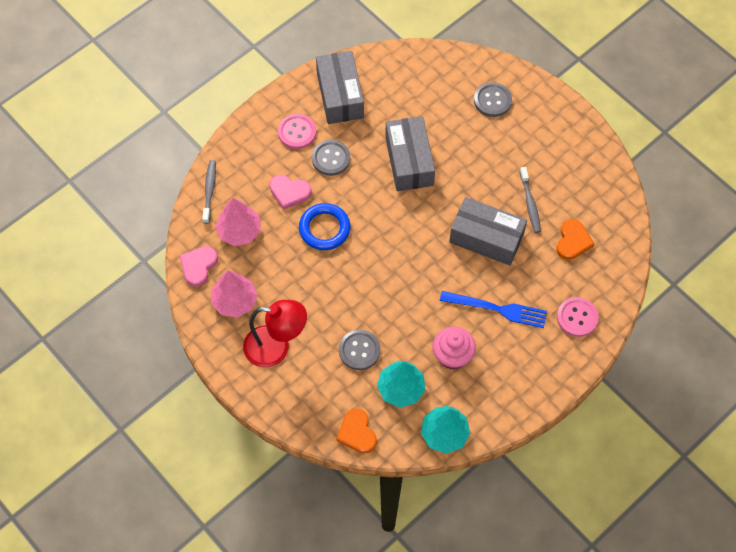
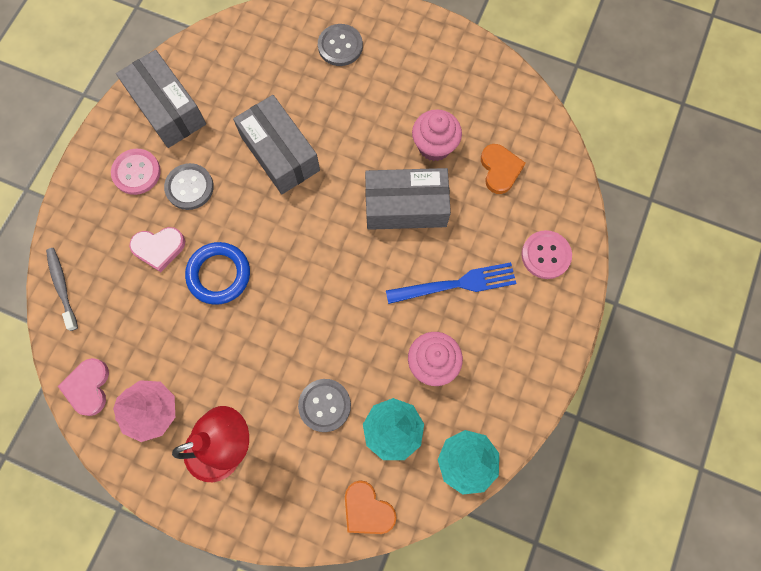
camera: 25 degrees left, 10 degrees up
(239, 231) = (120, 321): pink tree -> none
(530, 203) = (434, 146): grey toothbrush -> pink cupcake

